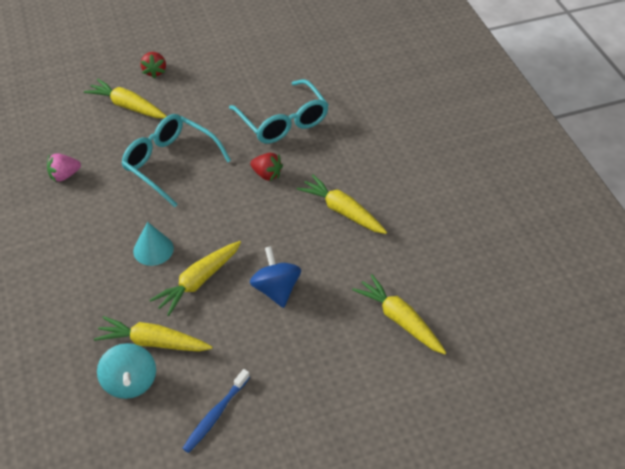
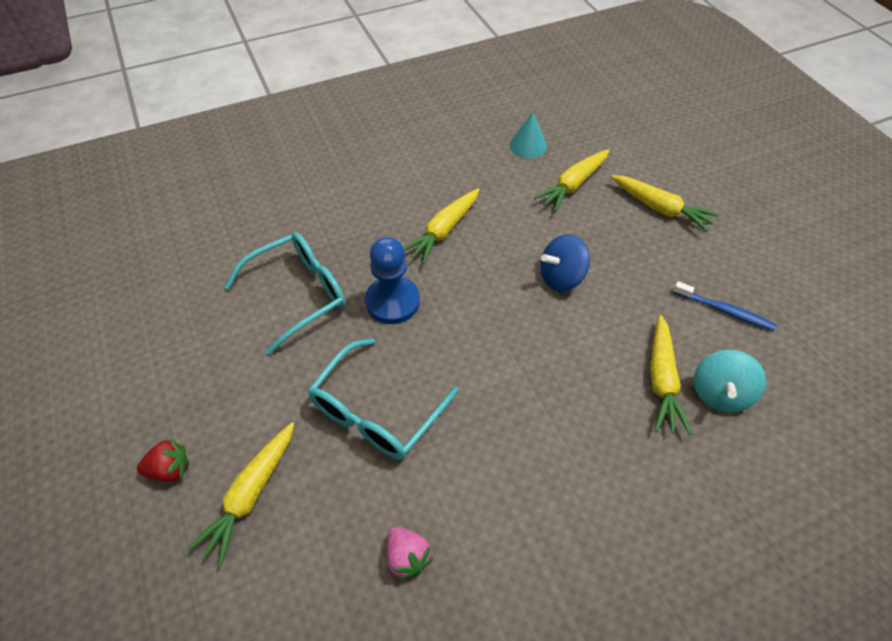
camera: 95 degrees left, 5 degrees up
(130, 382) = (719, 393): turquoise spinning top -> turquoise spinning top turned 135 degrees clockwise
(153, 249) = (529, 404): turquoise cone -> turquoise cone (528, 145)
(198, 281) = (567, 349): yellow carrot -> yellow carrot (660, 208)
(267, 174) = (392, 301): red strawberry -> blue pawn

